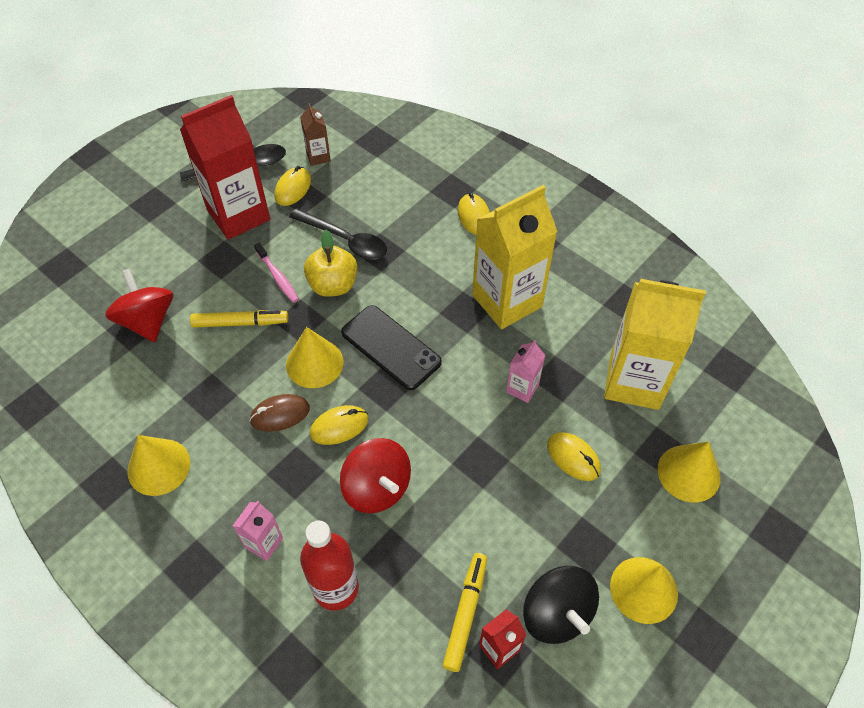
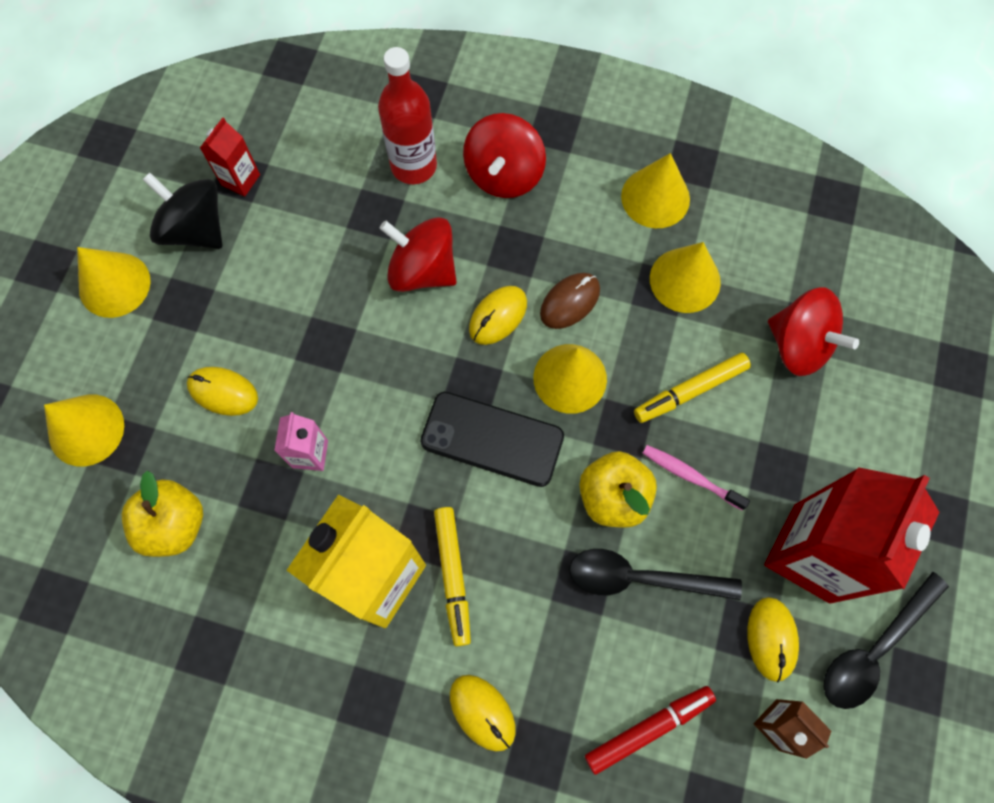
camera: 155 degrees right, 15 degrees up
(187, 394) = (685, 280): none -> yellow cone
(264, 543) = (504, 174): pink carton -> red spinning top
(386, 179) = (648, 728): none -> red marker
(465, 613) = (282, 194): yellow marker -> yellow marker (453, 576)
(634, 381) = (174, 524): yellow carton -> yellow apple

